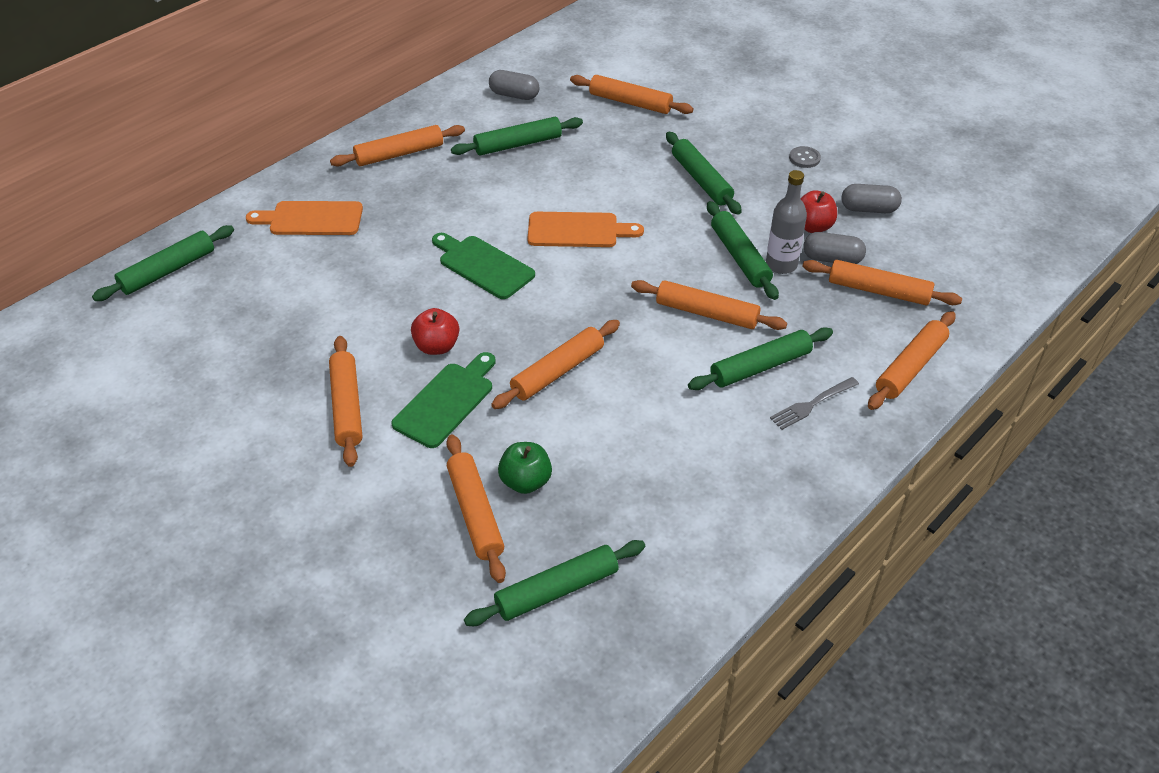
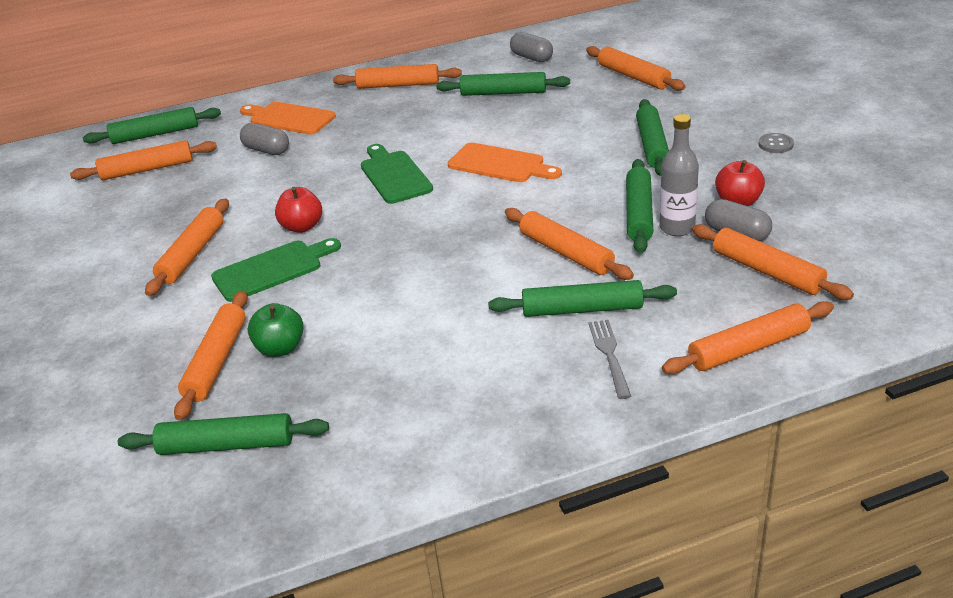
camera: 30 degrees right, 10 degrees down
(558, 372) = (386, 269): orange rolling pin -> orange rolling pin (147, 169)
(812, 404) = (609, 355): grey fork -> grey fork turned 90 degrees clockwise
(868, 209) = (813, 198): grey capsule -> grey capsule (266, 150)

